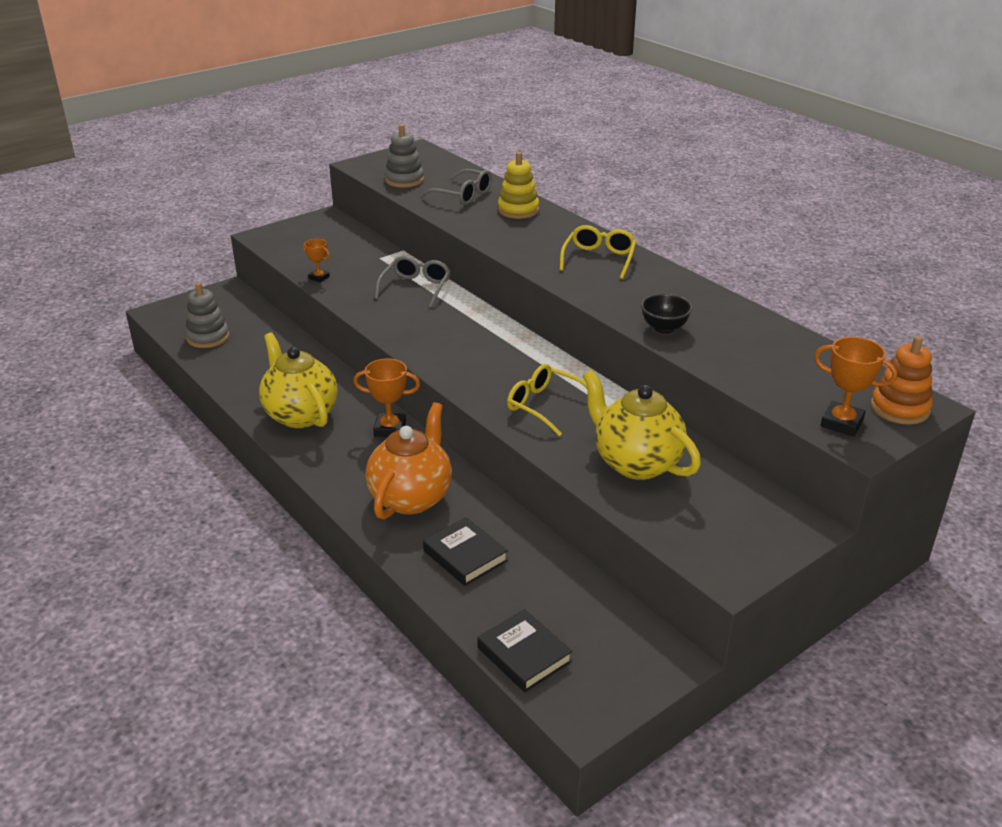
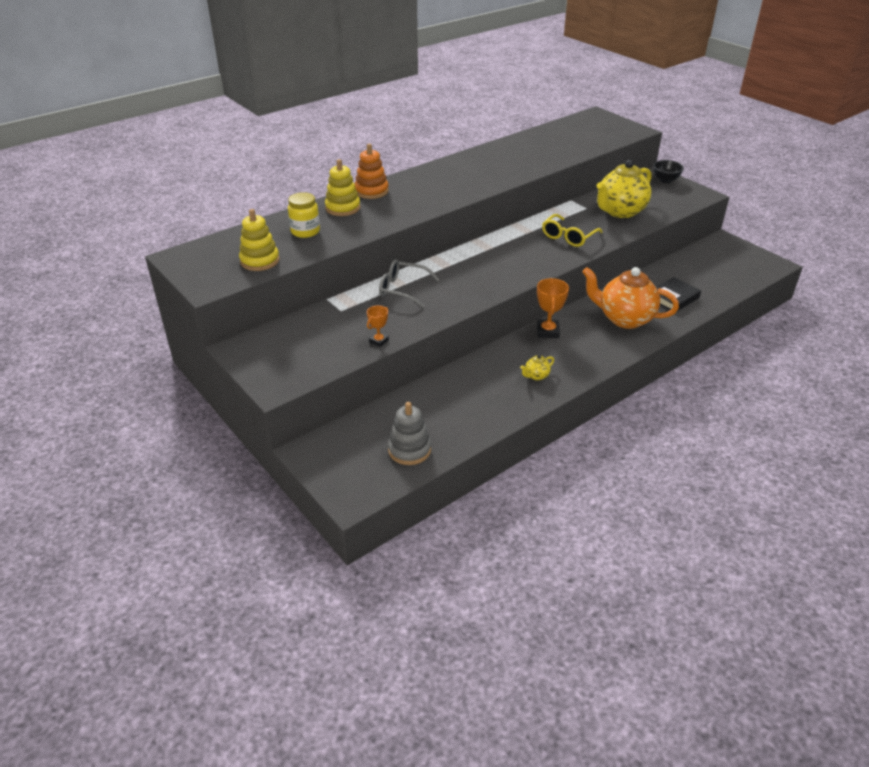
camera: 90 degrees left, 5 degrees up
(300, 415) = (536, 376): yellow teapot -> yellow teapot, size x0.41
(404, 180) = (260, 261): grey stacking toy -> yellow stacking toy
(463, 195) = (305, 231): grey glasses -> yellow jar
(524, 654) = (742, 279): black book -> none
(599, 259) = (434, 181): yellow glasses -> none
(664, 328) = (531, 166): black bowl -> black bowl (665, 180)
(842, 423) = (619, 132): orange trophy -> none
(899, 408) = (600, 119): orange stacking toy -> orange stacking toy (371, 191)

